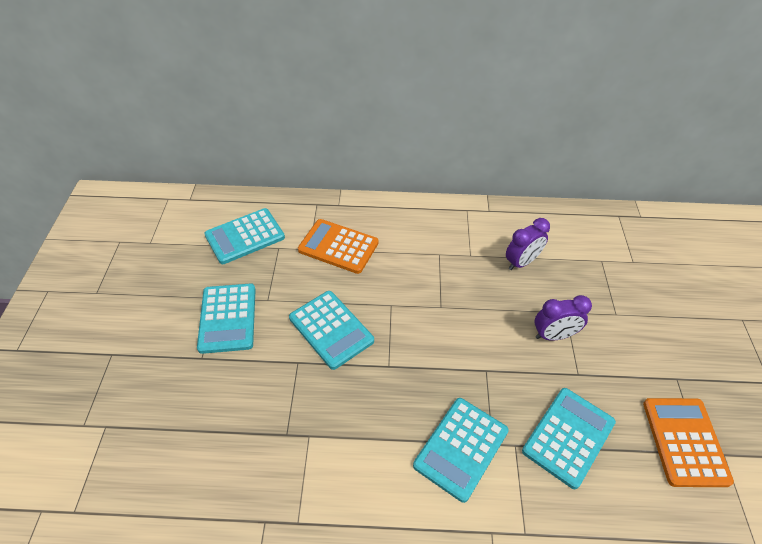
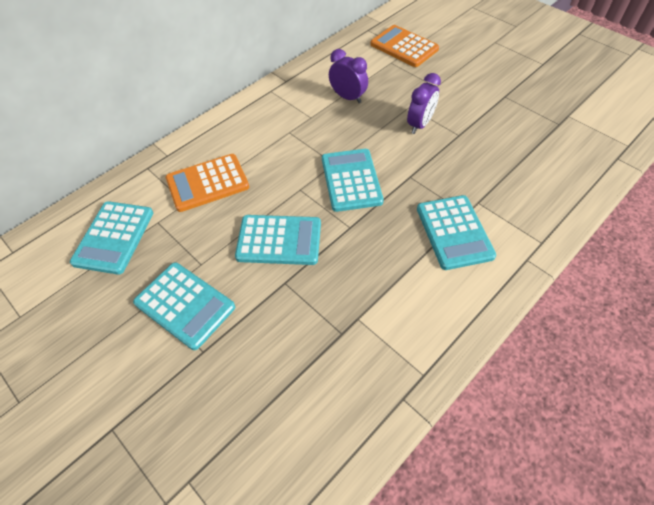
camera: 45 degrees left, 5 degrees up
(521, 262) = (348, 97): purple clock -> purple clock turned 60 degrees counterclockwise
(568, 436) = (496, 172): turquoise calculator -> turquoise calculator (351, 180)
(684, 441) = (546, 124): orange calculator -> orange calculator (404, 47)

